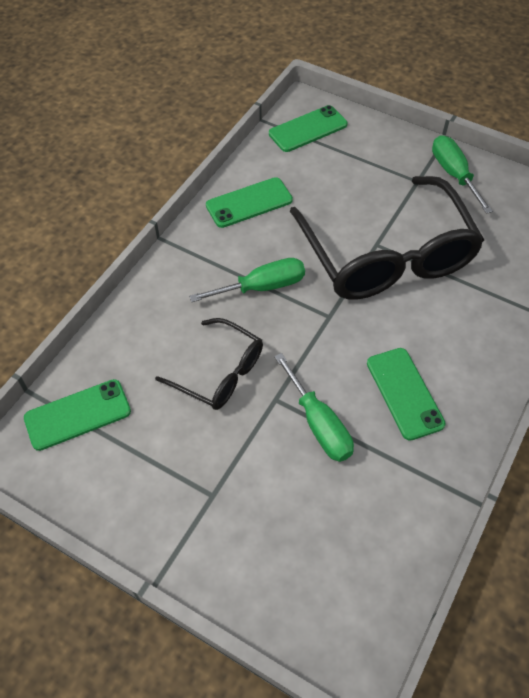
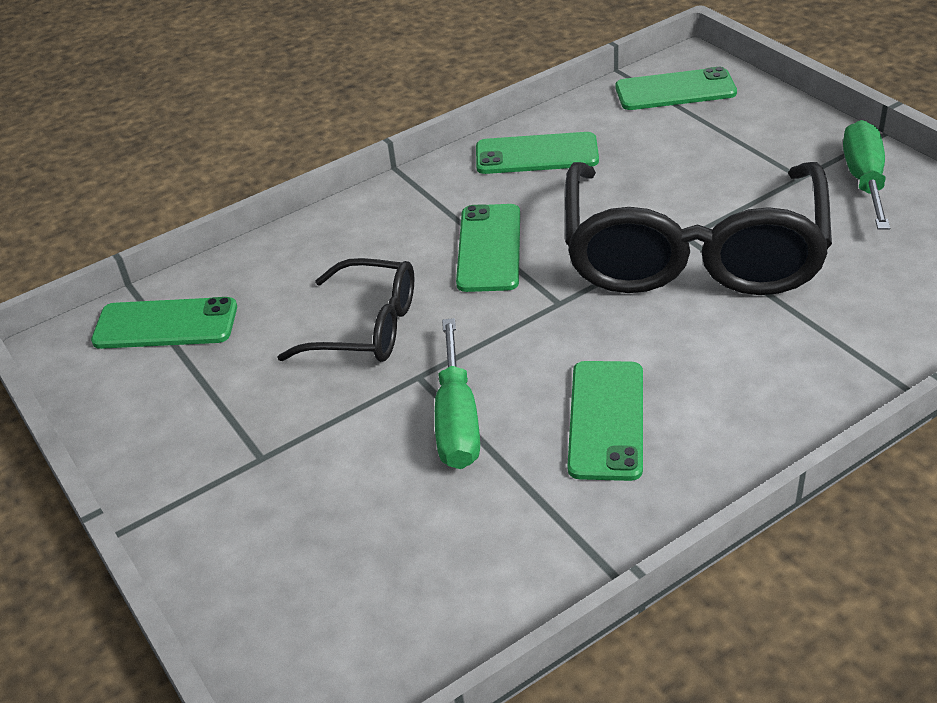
camera: 30 degrees right, 15 degrees down
(220, 373) = (367, 327): black glasses -> black glasses turned 45 degrees counterclockwise
(262, 287) = (489, 248): green screwdriver -> green phone

